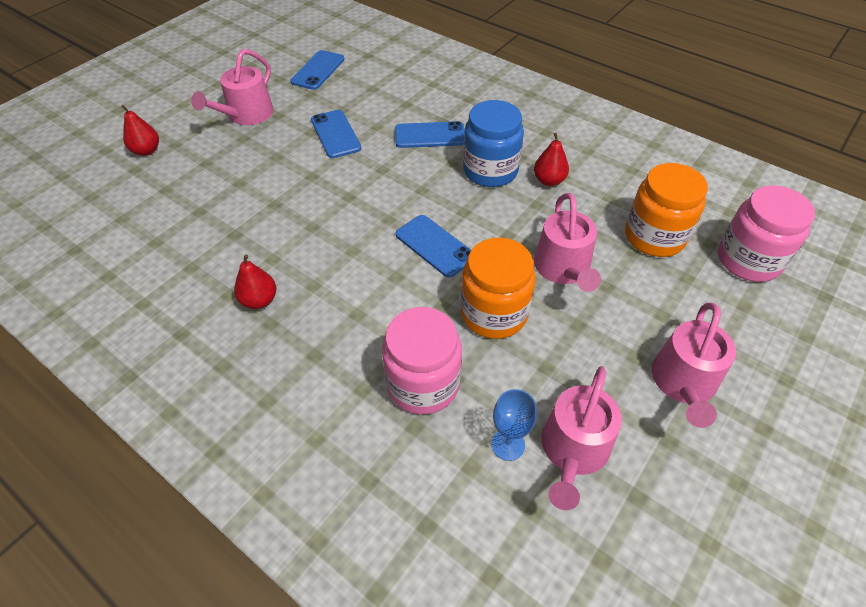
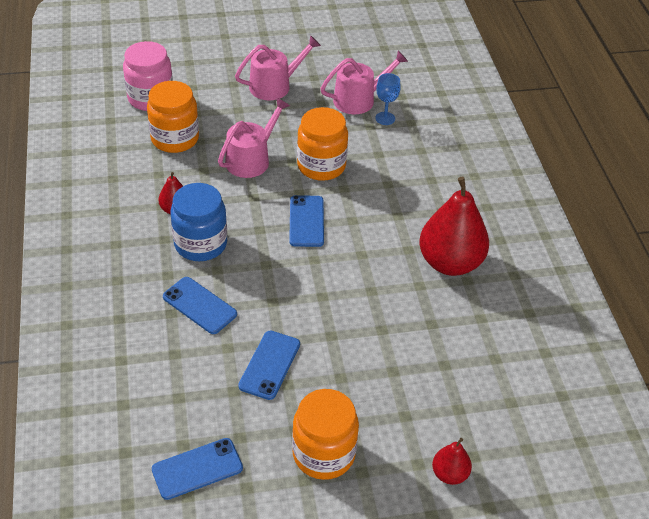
camera: 140 degrees left, 5 degrees down
(246, 115) = (323, 454): pink watering can -> orange jar
(259, 300) = (450, 263): red pear -> red pear, size x2.10
(423, 383) = (397, 162): pink jar -> none

